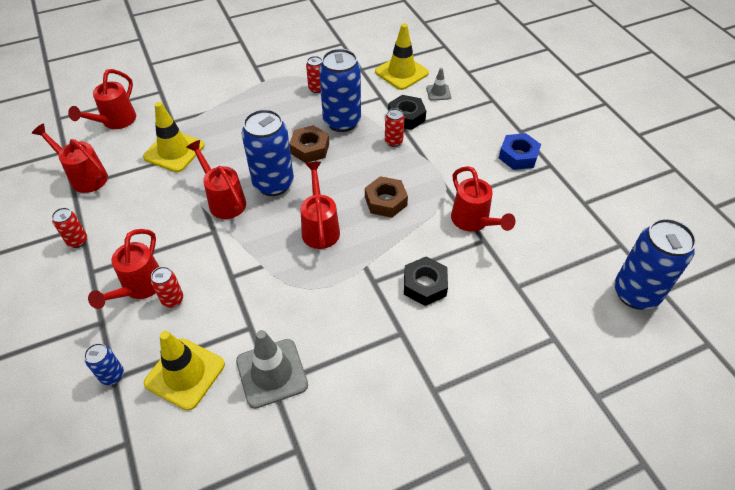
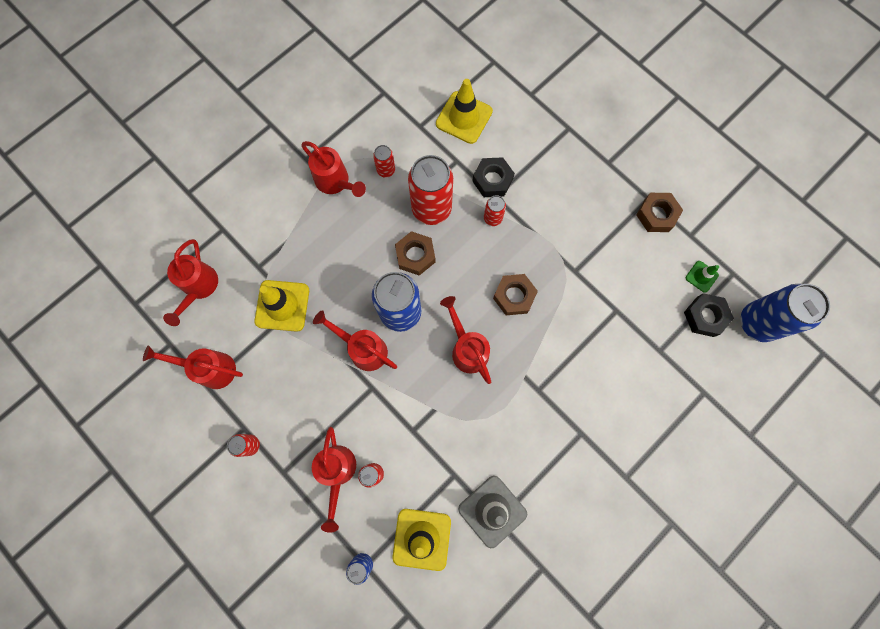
camera: 20 degrees left, 25 degrees up
(342, 122) = (431, 209): blue can -> red can
(424, 285) = (583, 378): black nut -> black nut (705, 316)
(438, 92) = (512, 135): grey traffic cone -> none
(473, 221) = (600, 292): red watering can -> red watering can (335, 182)
(518, 156) = (616, 197): blue nut -> none
(554, 179) = (656, 215): none -> brown nut
(585, 238) = (701, 276): none -> green traffic cone

